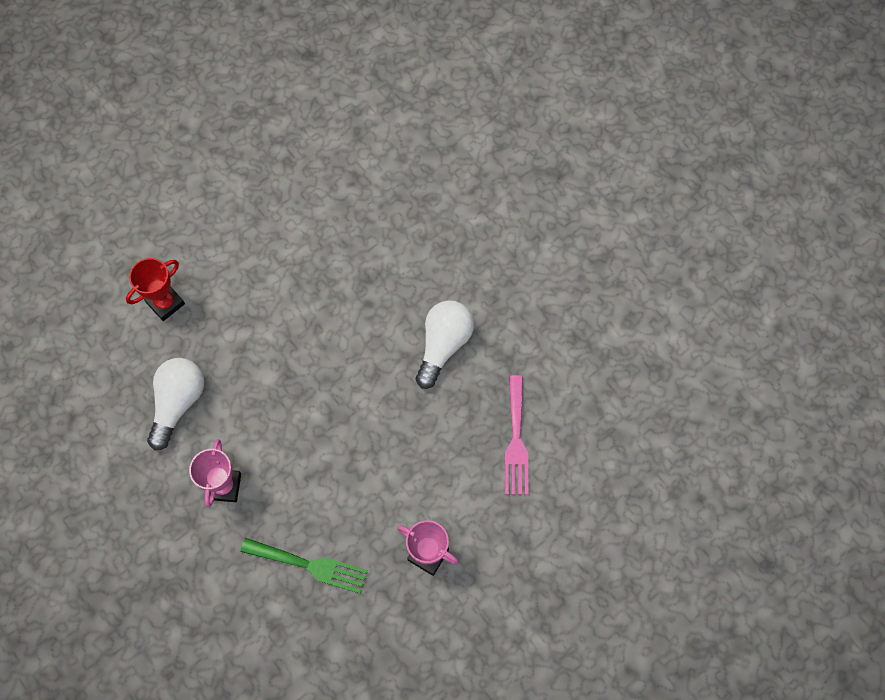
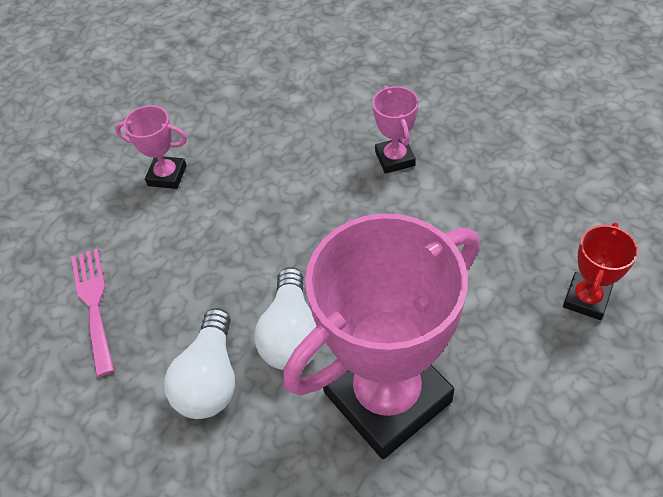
camera: 165 degrees right, 15 degrees down
(178, 403) = (491, 207): white light bulb -> white light bulb (291, 334)
(310, 565) = (278, 132): green fork -> none
(332, 289) = (387, 397): none -> pink trophy

